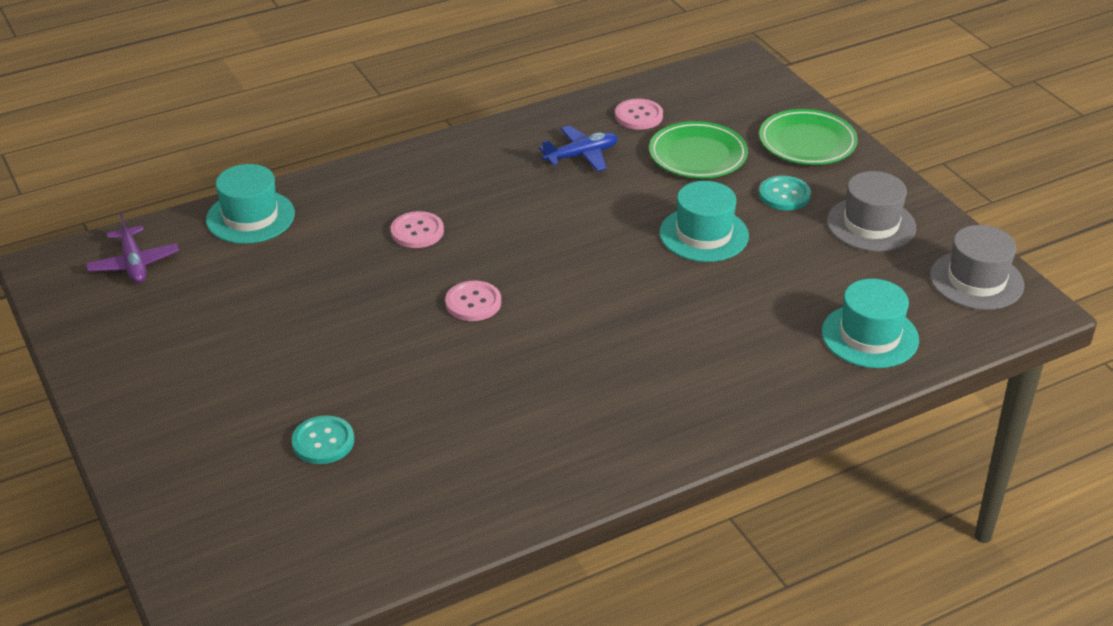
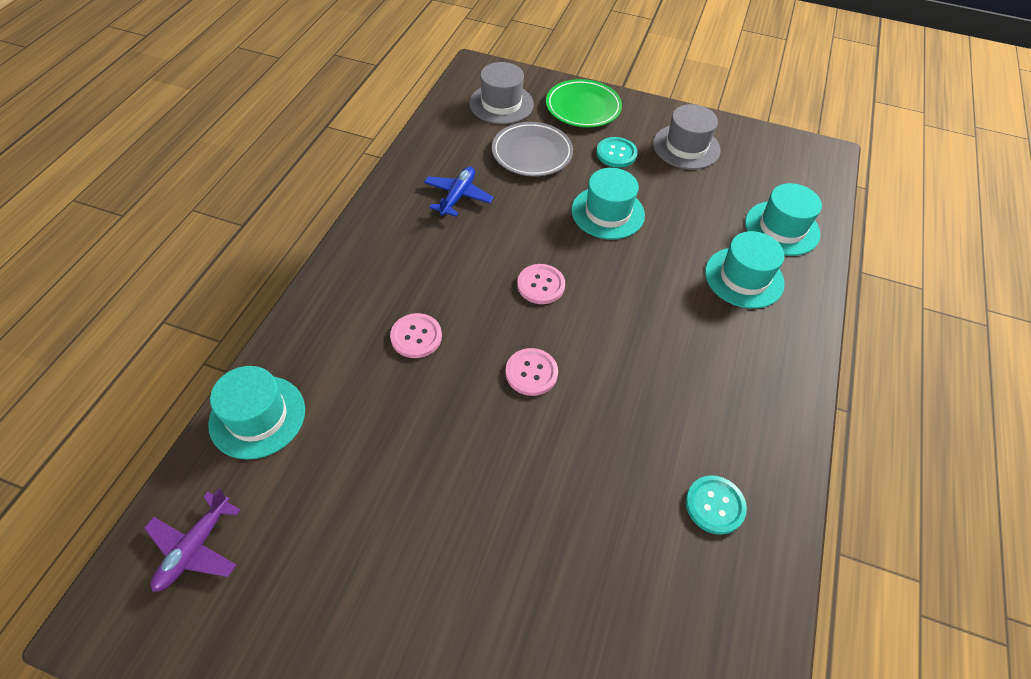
camera: 45 degrees left, 15 degrees up
(133, 263) = (195, 547): purple plane -> purple plane turned 90 degrees clockwise
(323, 442) = (577, 599): turquoise button -> turquoise button (715, 505)
(638, 116) = (458, 143): pink button -> pink button (541, 285)
(698, 155) = (532, 153): green plate -> grey plate
(764, 348) = (744, 277): none -> turquoise hat
(976, 280) = (781, 153): grey hat -> grey hat (501, 104)

